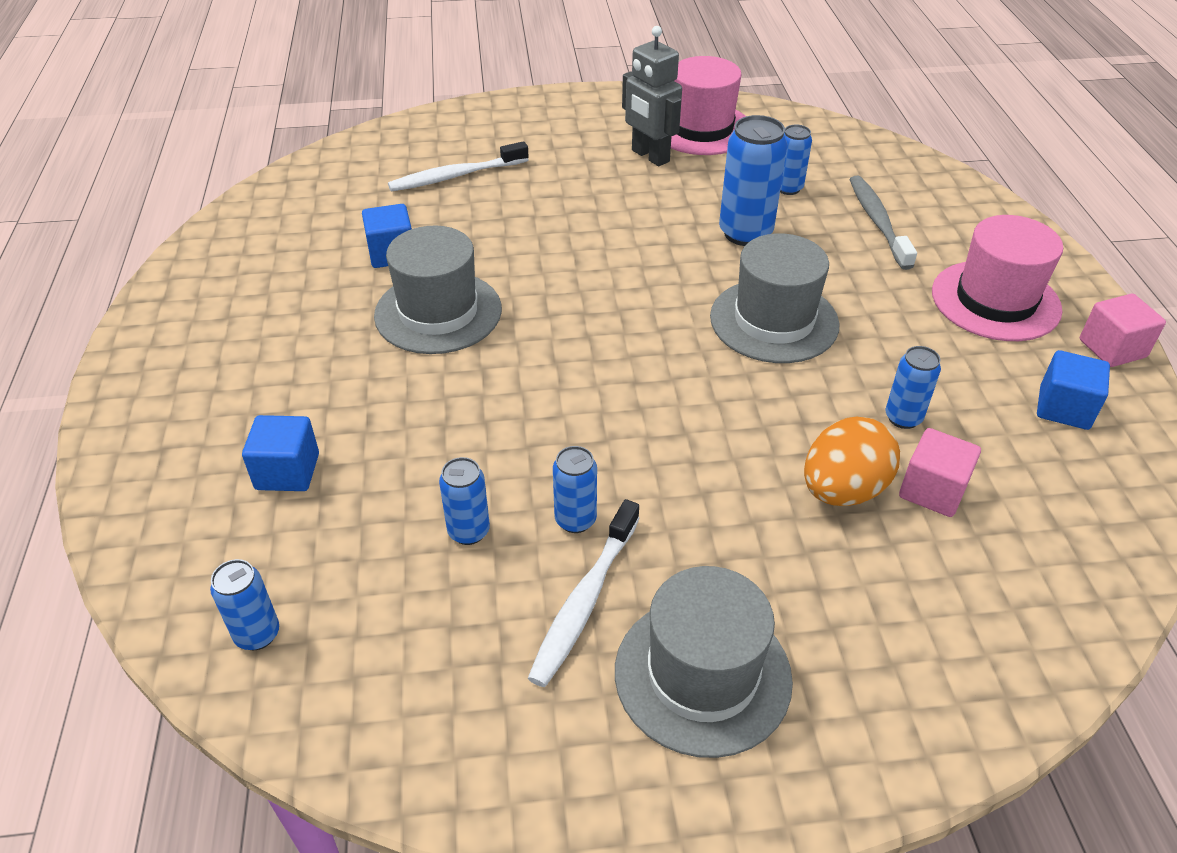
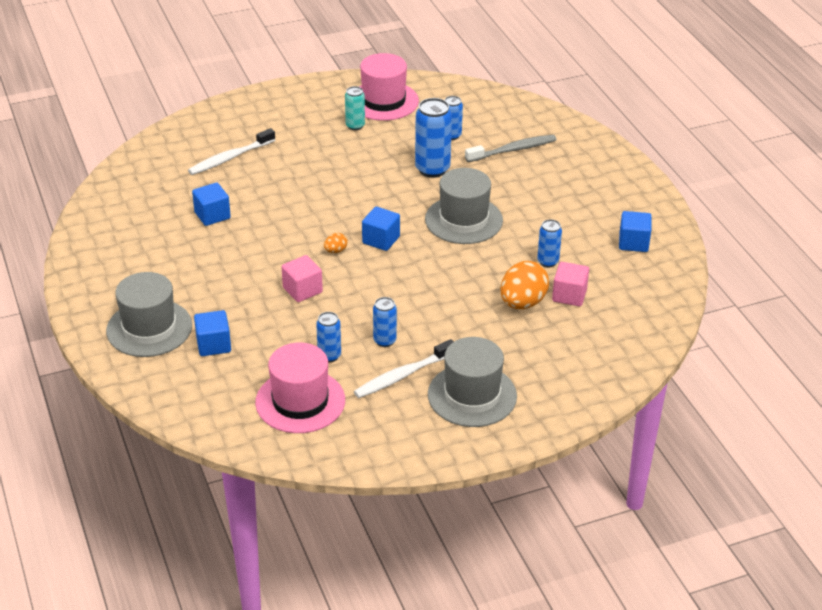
camera: 15 degrees left, 5 degrees down
(257, 634) = (239, 419): blue can -> none
(438, 312) = (259, 246): grey hat -> grey hat (149, 328)
(552, 339) = (335, 251): none -> orange egg
(585, 600) = (403, 375): white toothbrush -> white toothbrush turned 45 degrees clockwise
(630, 332) = (381, 240): none -> blue cube
(650, 156) = (355, 126): grey robot -> turquoise can
(878, 222) = (512, 150): grey toothbrush -> grey toothbrush turned 90 degrees clockwise
(995, 301) = (589, 188): pink hat -> pink hat (300, 401)
(1112, 348) = (657, 206): pink cube -> pink cube (302, 290)

